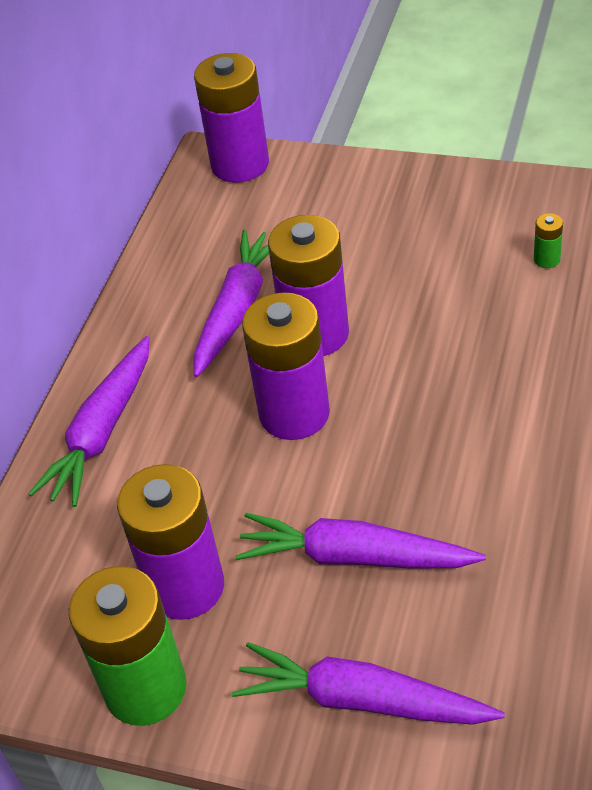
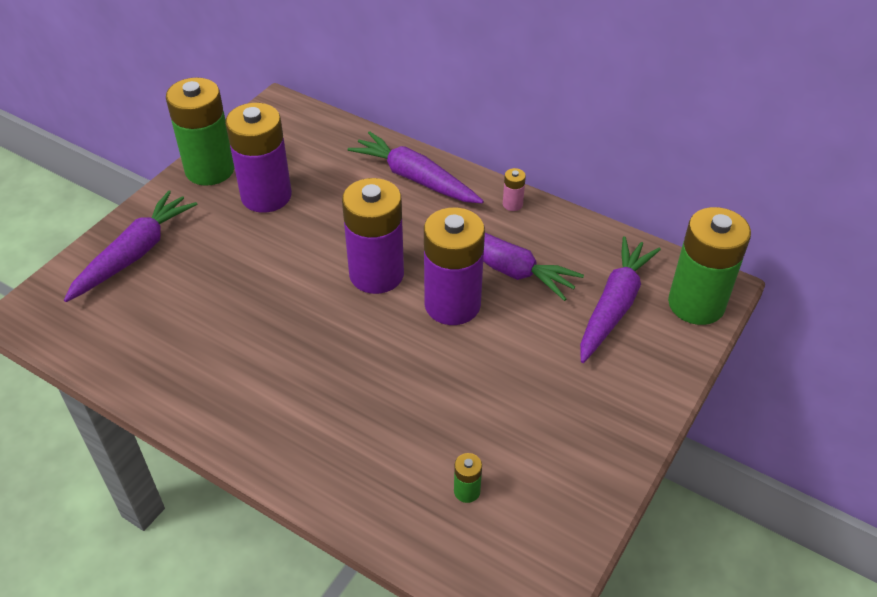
camera: 100 degrees right, 0 degrees up
(128, 327) = (512, 204): none -> pink battery
(240, 164) = (696, 304): purple battery -> green battery
(354, 557) = (234, 275): purple carrot -> purple carrot (614, 306)

